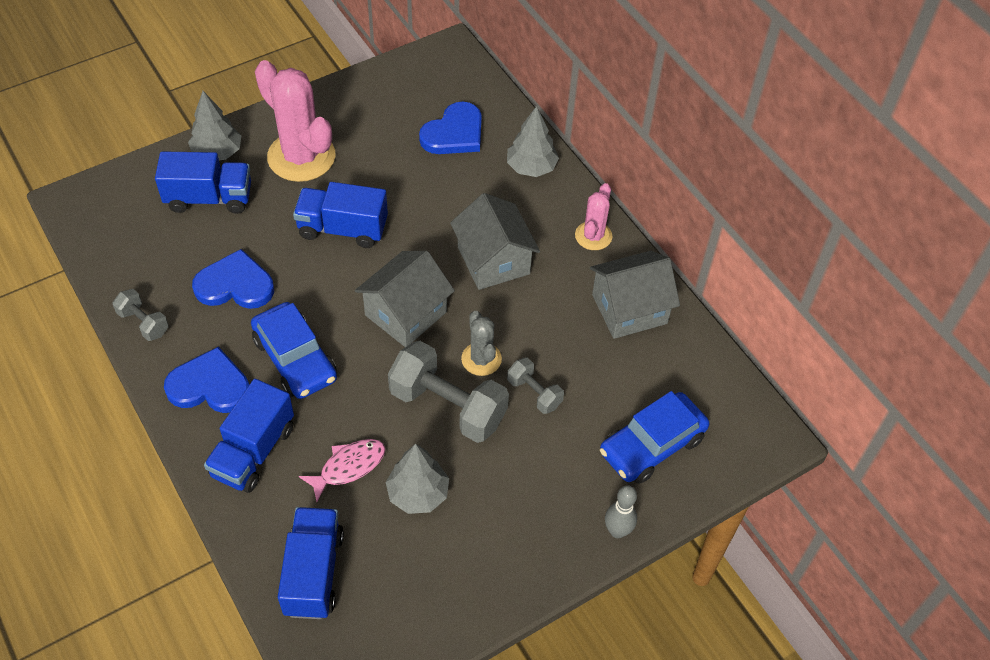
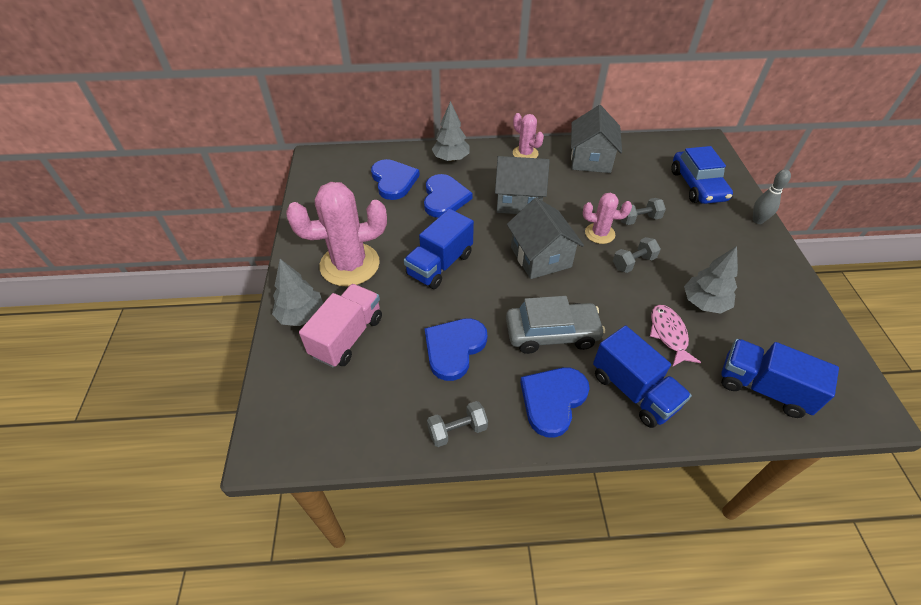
camera: 60 degrees left, 5 degrees down
(209, 198) = (347, 336): blue truck -> pink truck
(295, 359) = (552, 333): blue car -> grey car
(448, 406) = (633, 263): grey dumbbell -> grey dumbbell, size x0.51
(453, 190) = (444, 198): none -> blue heart
(481, 359) = (599, 233): grey cactus -> pink cactus

